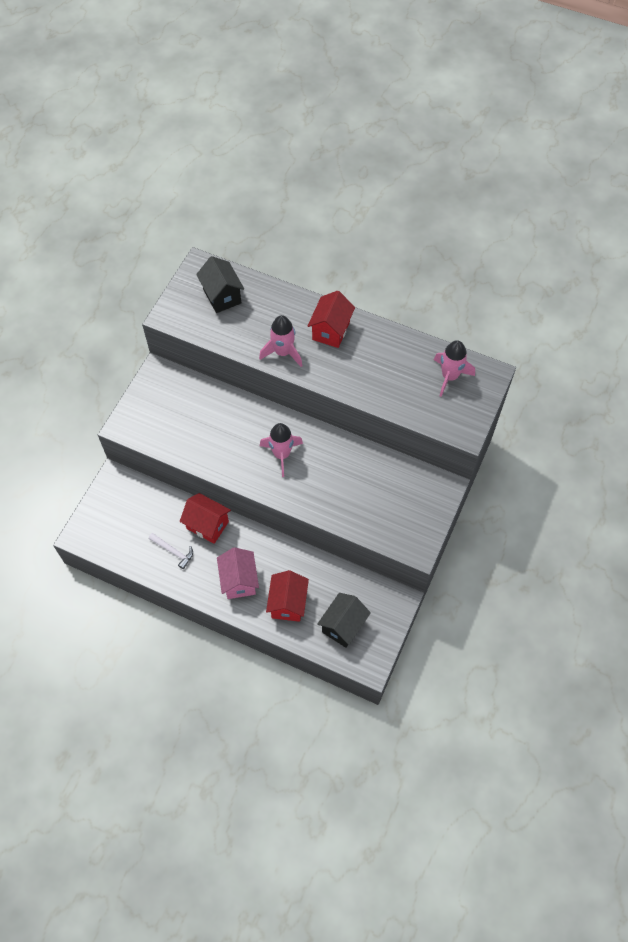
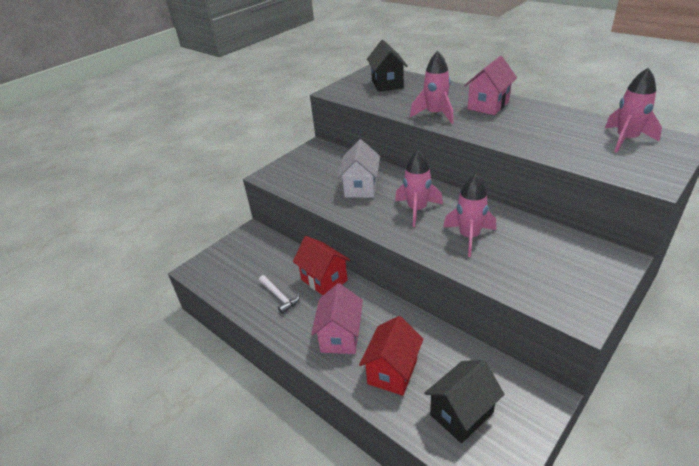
camera: 20 degrees right, 25 degrees down
(223, 431) = (361, 187): none -> white house
(331, 331) = (488, 105): red house -> pink house
(331, 481) = (469, 237): none -> pink rocket

